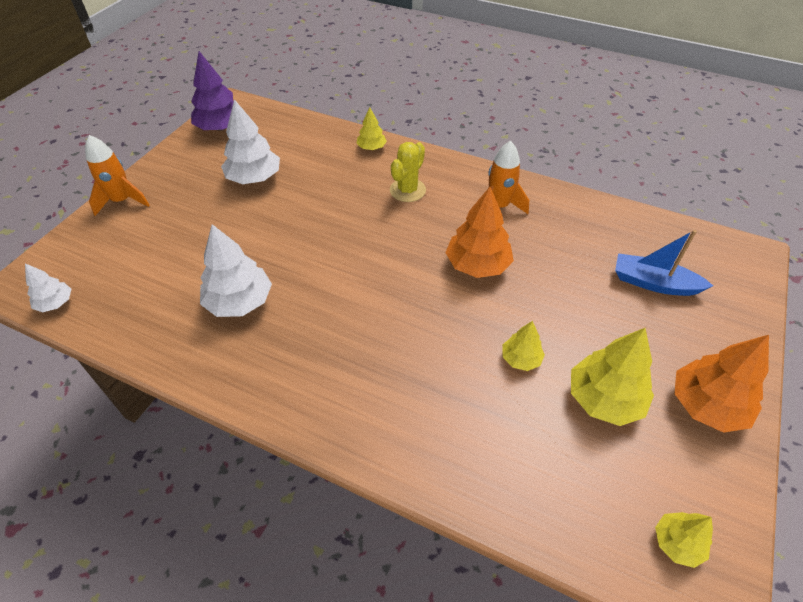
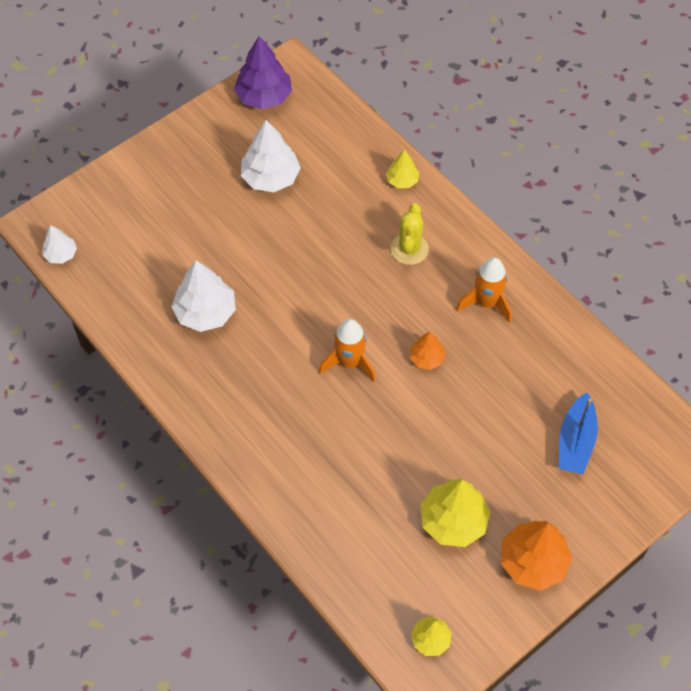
camera: 25 degrees right, 10 degrees up
(122, 201) = (142, 161): orange rocket -> orange rocket (349, 362)
(407, 190) = (409, 249): yellow cactus -> yellow cactus turned 45 degrees counterclockwise
(477, 265) = (426, 358): orange tree -> orange tree, size x0.56
(520, 359) = (408, 460): yellow tree -> none
(653, 283) = (575, 442): blue boat -> blue boat turned 120 degrees counterclockwise

